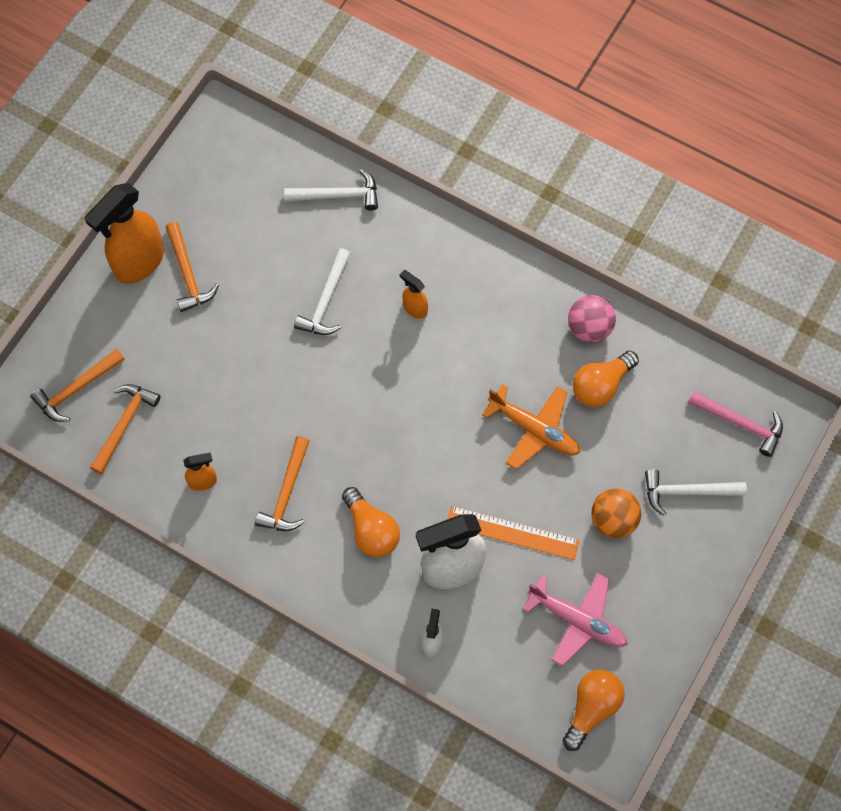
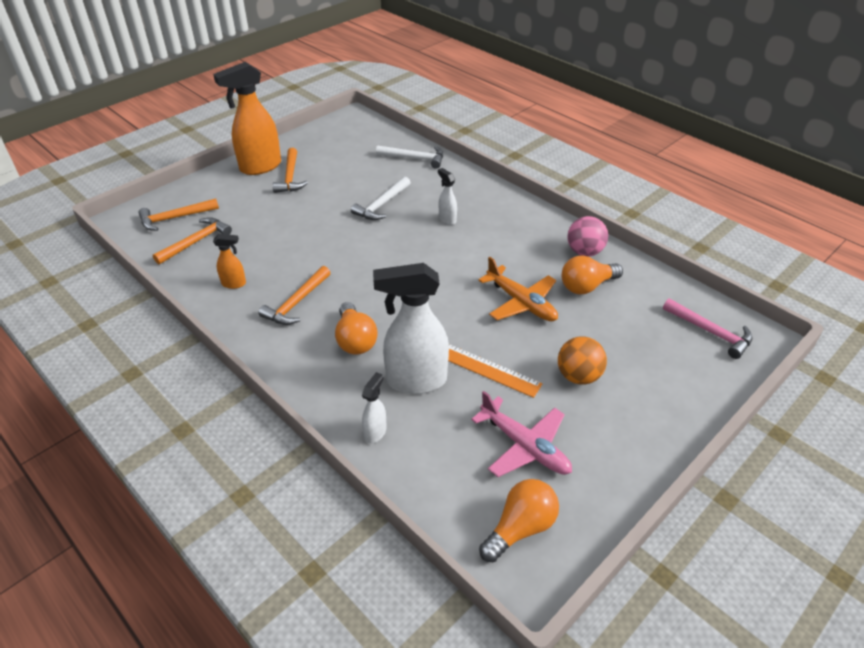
camera: 15 degrees right, 25 degrees down
(414, 309) = (447, 219): orange spray bottle -> white spray bottle
(687, 491) = (653, 369): white hammer -> none

